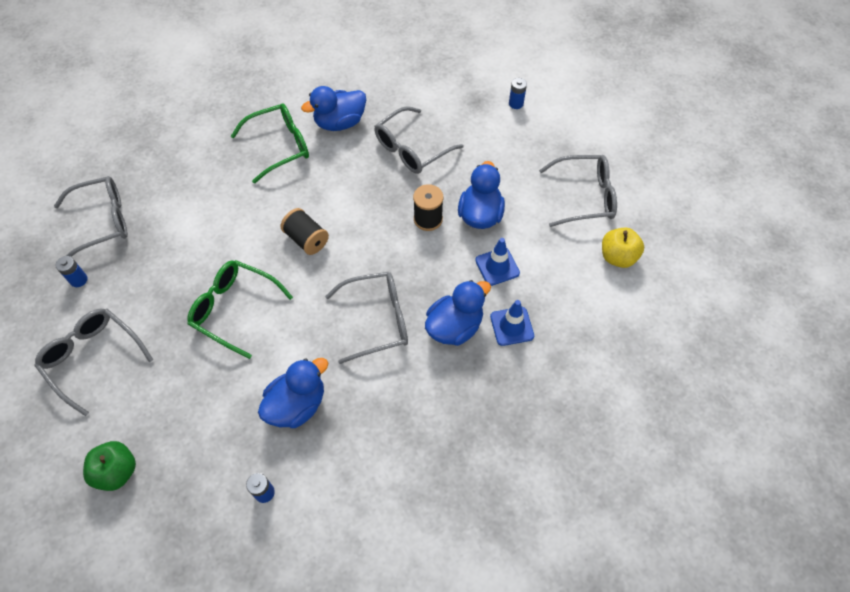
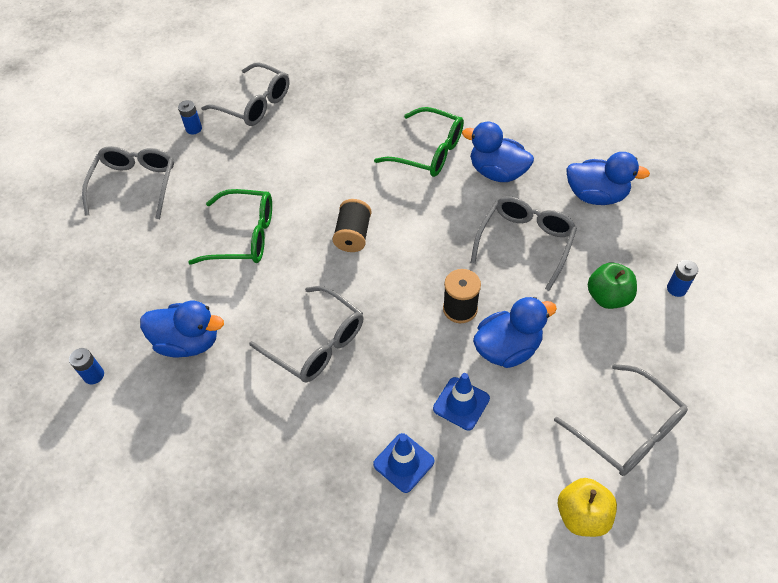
camera: 55 degrees right, 5 degrees down
(117, 471) = (53, 267): green apple -> green apple (608, 297)
(234, 309) = (244, 236): green glasses -> green glasses turned 105 degrees clockwise
(411, 149) = (525, 242): grey glasses -> grey glasses turned 105 degrees clockwise
(454, 327) = (361, 411): blue duck -> blue duck (596, 196)

